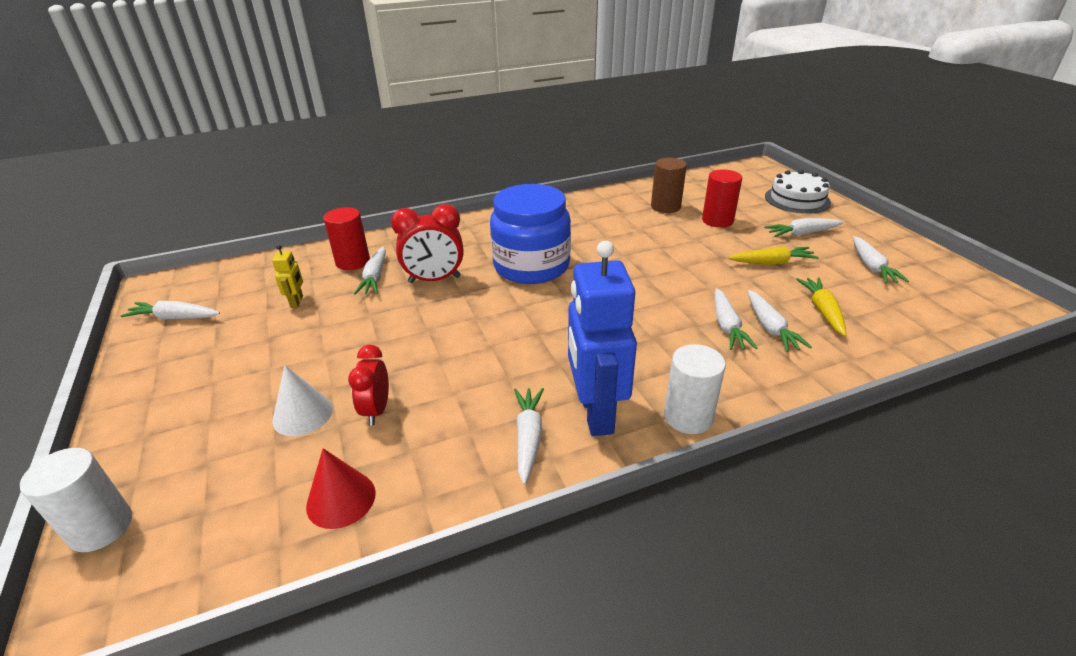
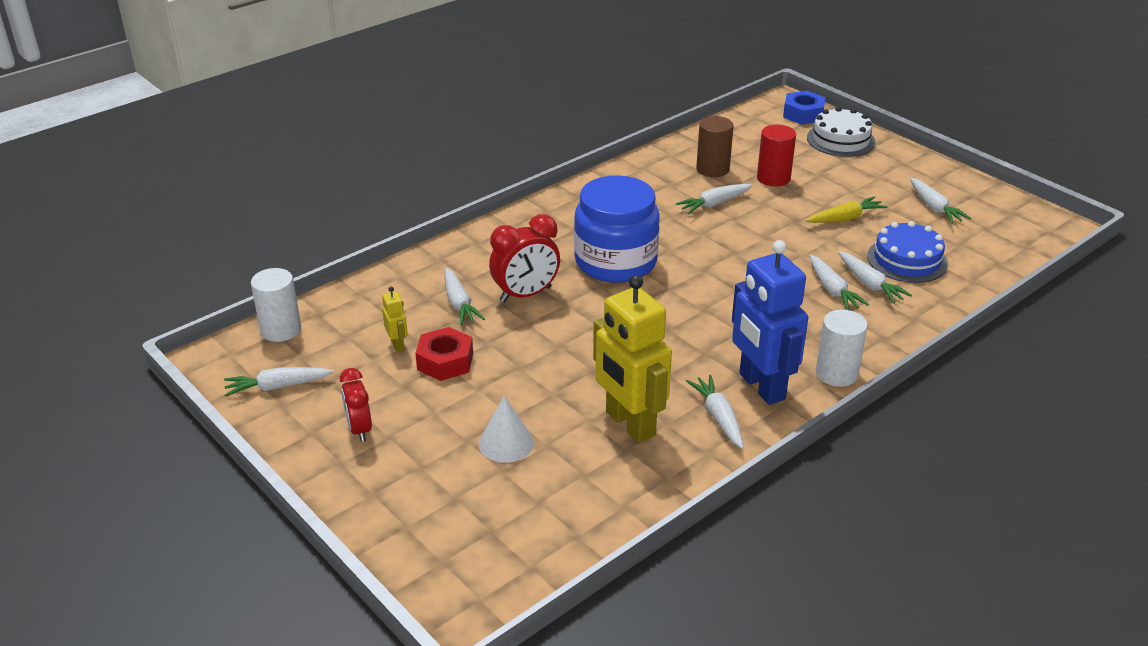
camera: 20 degrees left, 0 degrees up
(101, 527) = (414, 561): white cylinder -> white cylinder (281, 330)
(320, 324) = (445, 361): none -> red nut
(341, 499) = (599, 495): red cone -> none
(353, 262) = (418, 291): red cylinder -> none
(376, 410) = (571, 425): red clock -> red clock (359, 429)
(432, 423) = (629, 424): none -> yellow robot
(770, 177) = (803, 114): none -> blue nut
(802, 234) = (860, 181): white carrot -> white carrot (714, 204)
(822, 311) = (907, 260): yellow carrot -> blue cake

